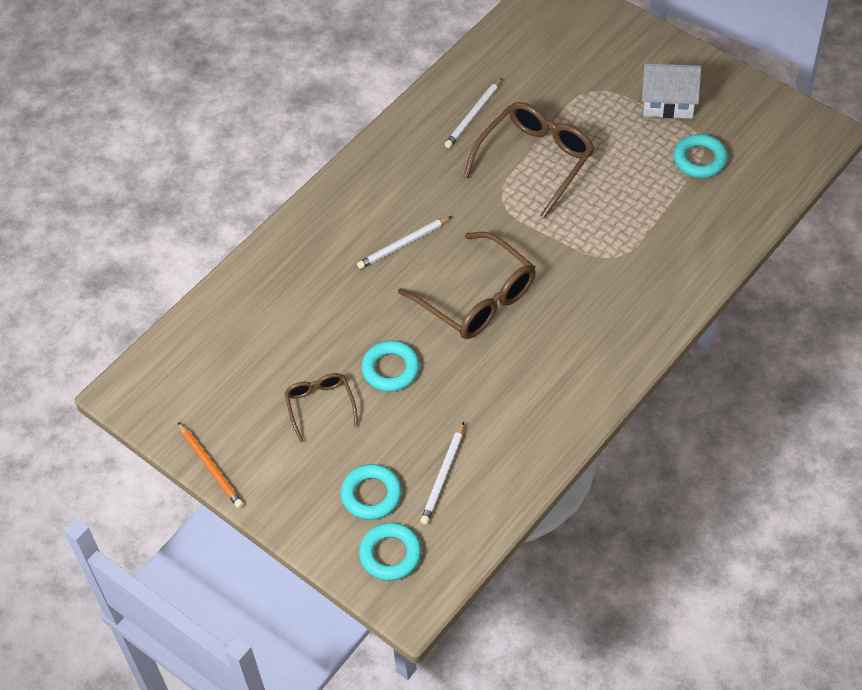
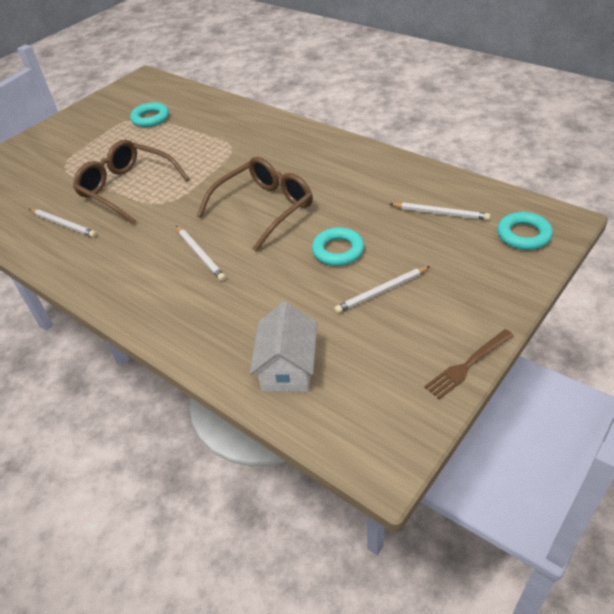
camera: 90 degrees left, 10 degrees down
(211, 467) = (467, 366): orange pencil -> brown fork
(320, 406) = (381, 292): brown glasses -> white pencil
(371, 495) = (469, 251): turquoise ring -> none
(668, 103) = (92, 132): white house -> white house (288, 368)

